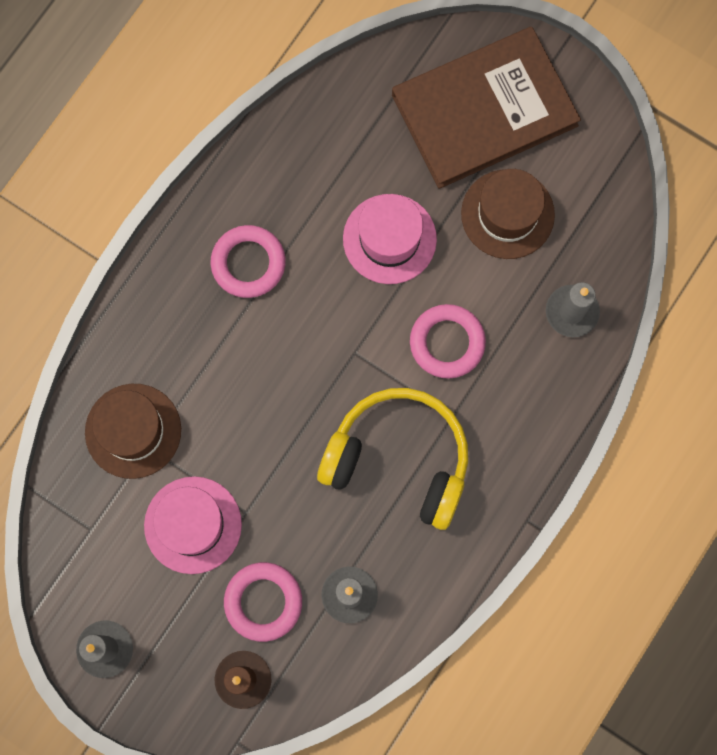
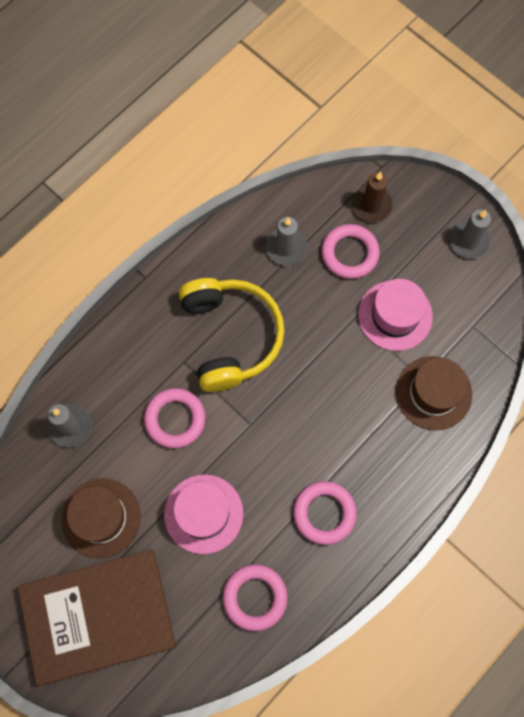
camera: 170 degrees left, 5 degrees down
(313, 159) = (255, 597): none -> pink ring
(399, 459) = (231, 336): yellow headphones -> yellow headphones turned 135 degrees counterclockwise

